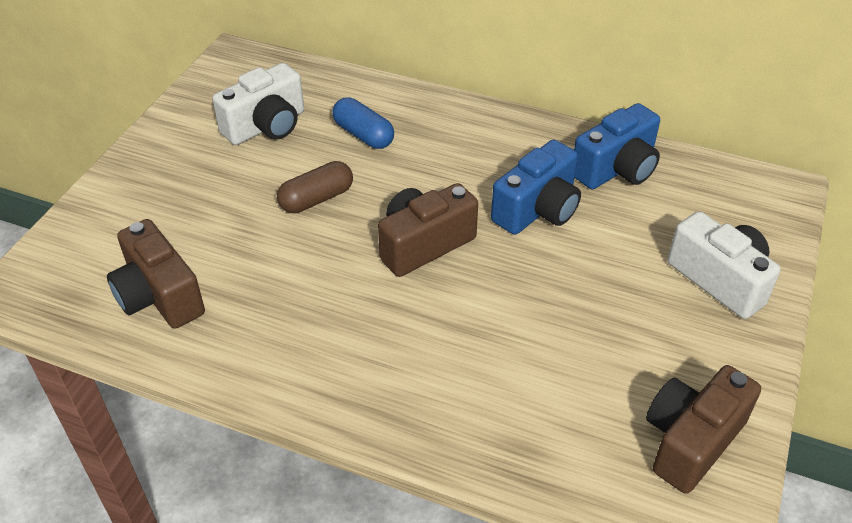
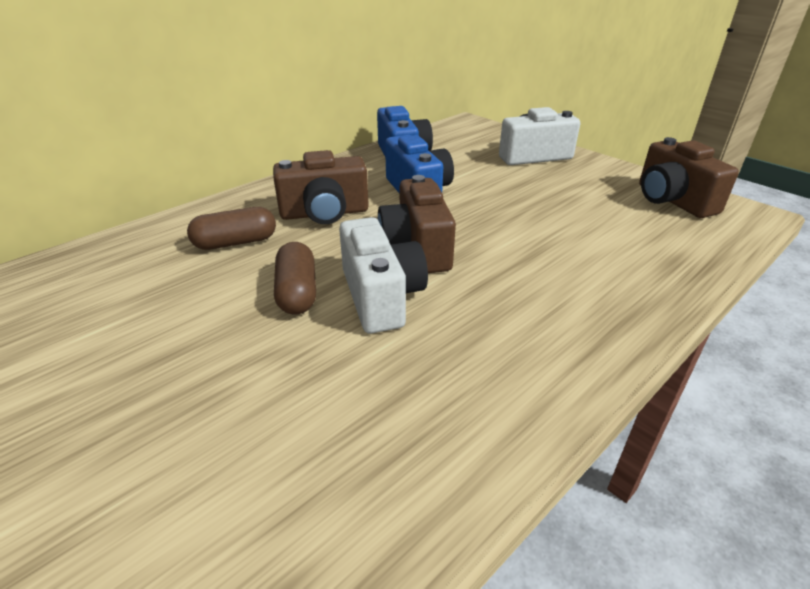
camera: 65 degrees left, 10 degrees down
(159, 296) = (352, 471): brown camera -> brown camera (324, 213)
(266, 126) = (138, 298): white camera -> white camera (381, 296)
(363, 135) = (235, 242): blue capsule -> brown capsule

